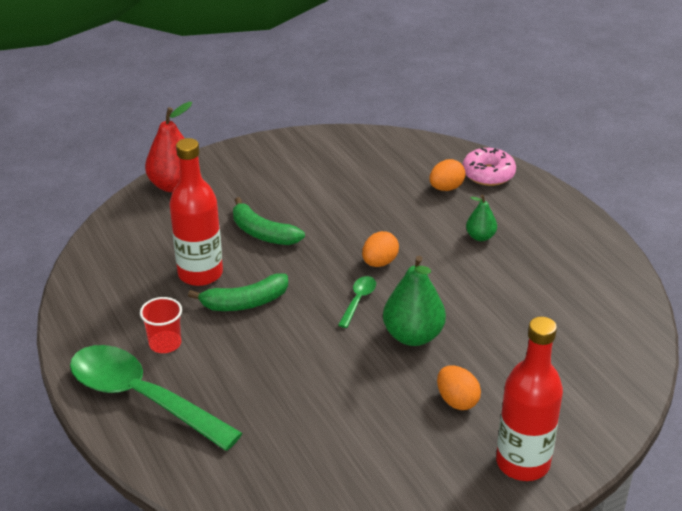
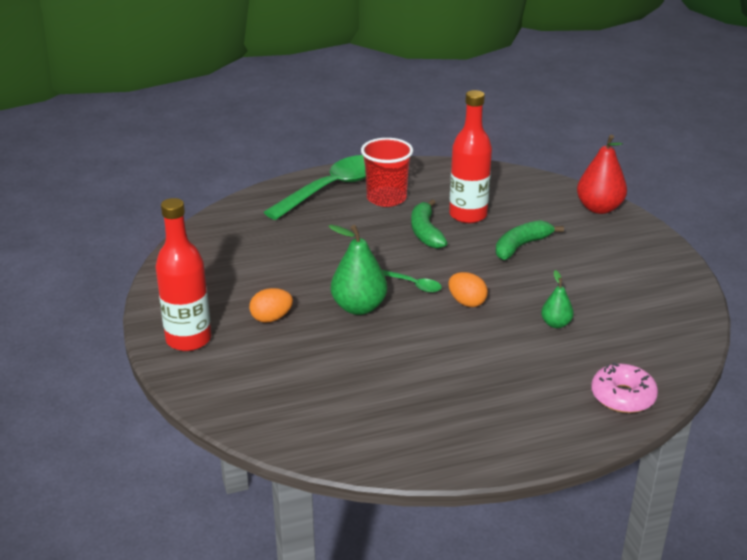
camera: 100 degrees right, 5 degrees down
(165, 343) = (386, 198): red cup -> red cup, size x1.61
(446, 188) = (593, 361): orange egg -> none
(480, 237) = (499, 370): green pear -> green pear (555, 324)

